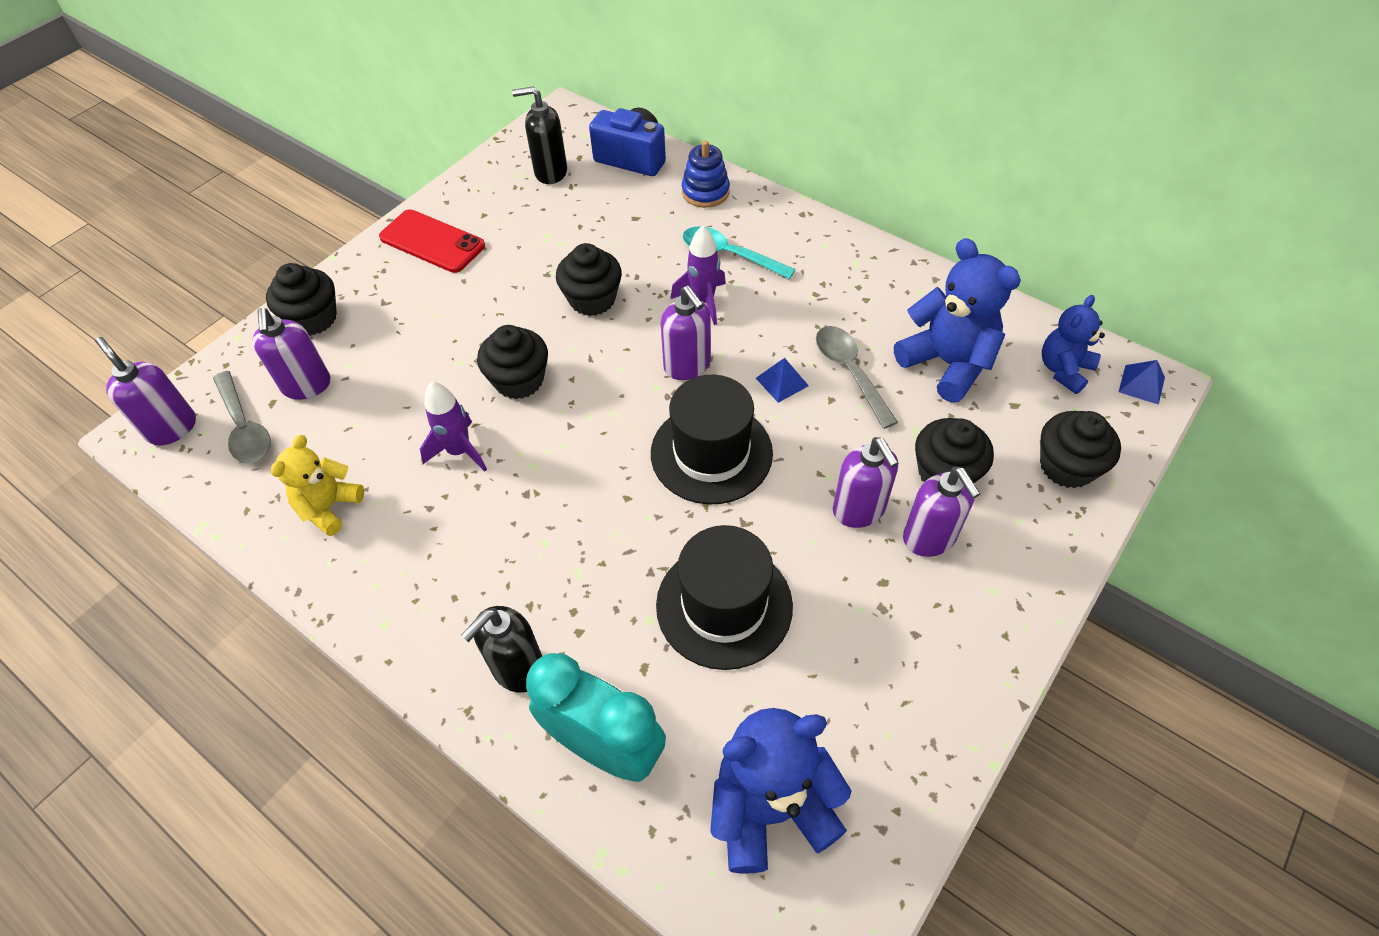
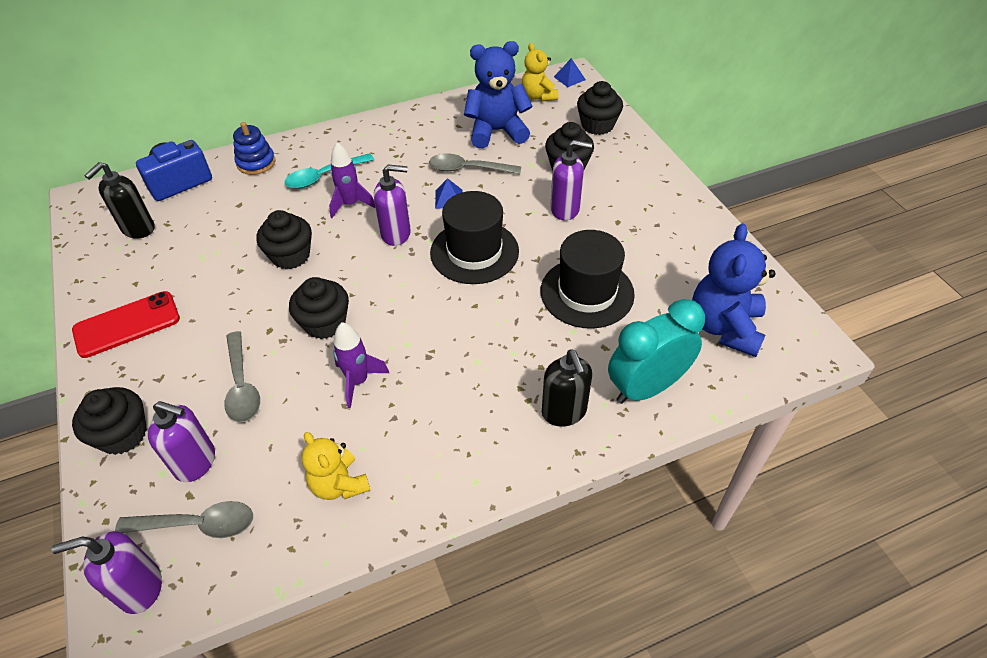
camera: 60 degrees left, 5 degrees down
(406, 364) = (242, 385): none -> grey spoon
(929, 538) = (603, 192): purple soap dispenser -> none
(1063, 370) = (538, 96): blue teddy bear -> yellow teddy bear

